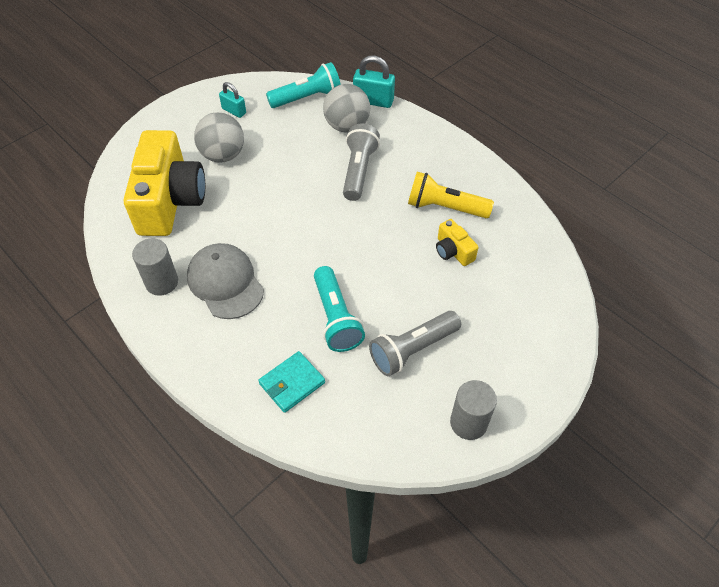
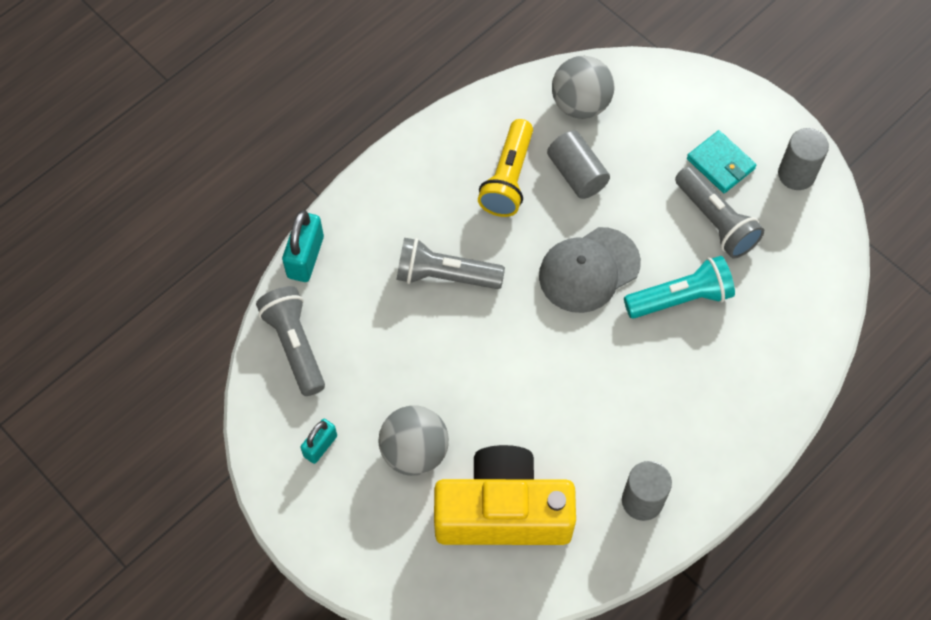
camera: 90 degrees left, 10 degrees up
(225, 283) = (638, 424): grey cap -> grey cap (589, 270)
(292, 383) = (769, 340): turquoise wallet -> turquoise wallet (720, 164)
(307, 98) = (294, 345): turquoise flashlight -> grey flashlight
(347, 126) = (358, 291): grey ball -> grey ball (580, 104)
(453, 251) = (577, 174): yellow camera -> grey cylinder

